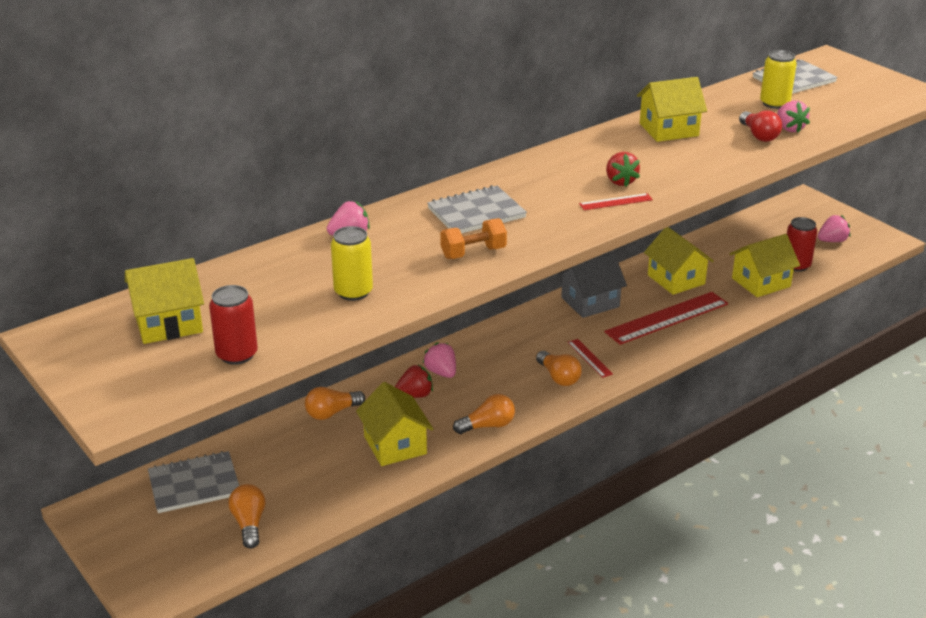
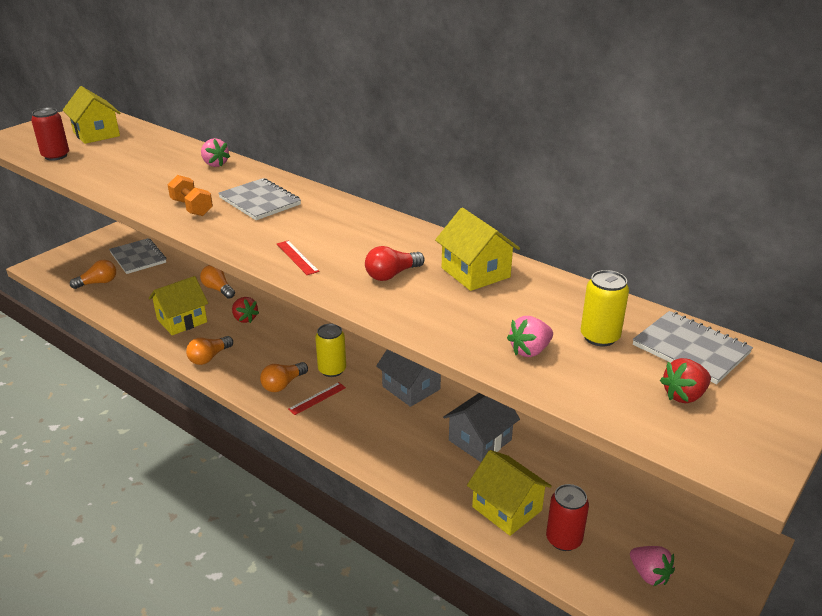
camera: 75 degrees right, 0 degrees up
(353, 292) = (132, 176): yellow can -> yellow can (332, 370)
(441, 372) = (277, 325): pink strawberry -> none
(488, 426) = (209, 357): orange light bulb -> orange light bulb turned 75 degrees clockwise
(620, 181) = (341, 256): red strawberry -> red strawberry (684, 395)
(667, 318) = (402, 440): red ruler -> none
(676, 279) = (480, 440): yellow house -> grey house
(759, 135) = (495, 329): red light bulb -> red light bulb (392, 275)

